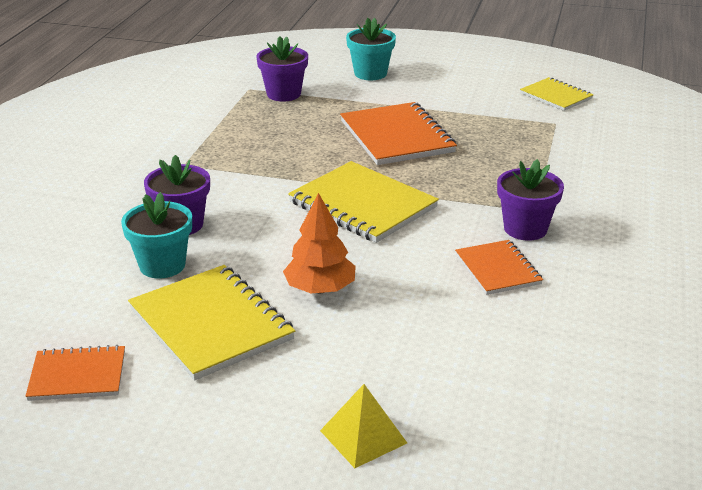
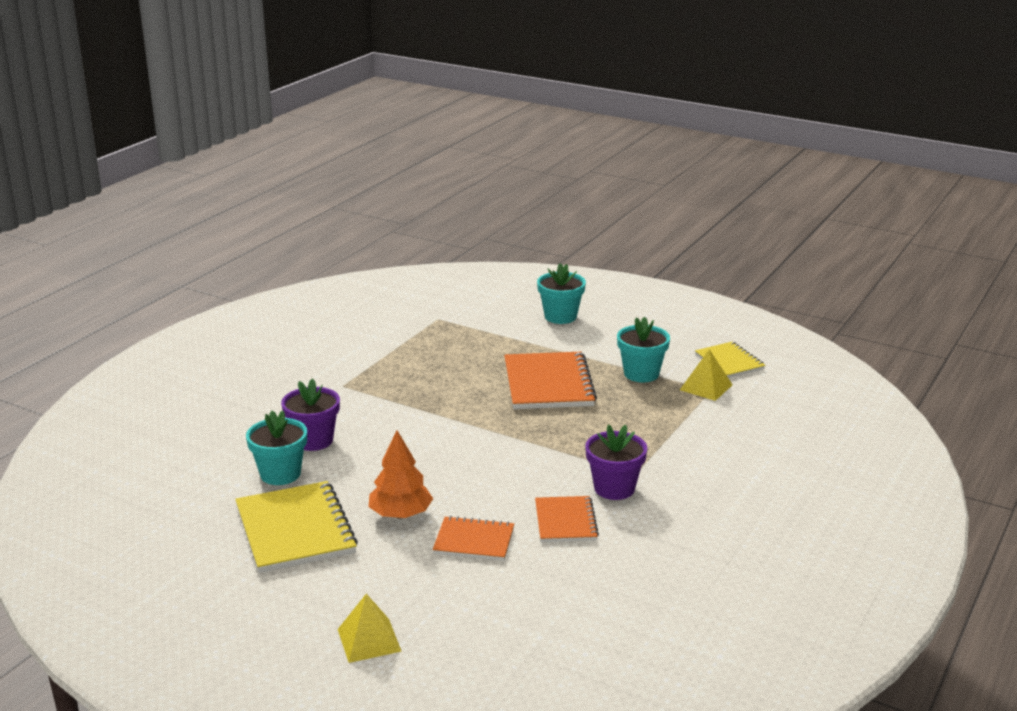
camera: 15 degrees right, 5 degrees down
(77, 376) = (172, 554): orange notebook -> orange notebook (474, 541)
(283, 94) = (467, 328): purple flower pot -> none
(362, 205) = (479, 445): yellow notebook -> none
(481, 116) = (641, 374): none -> turquoise flower pot
(550, 121) = (706, 387): none -> yellow pyramid

